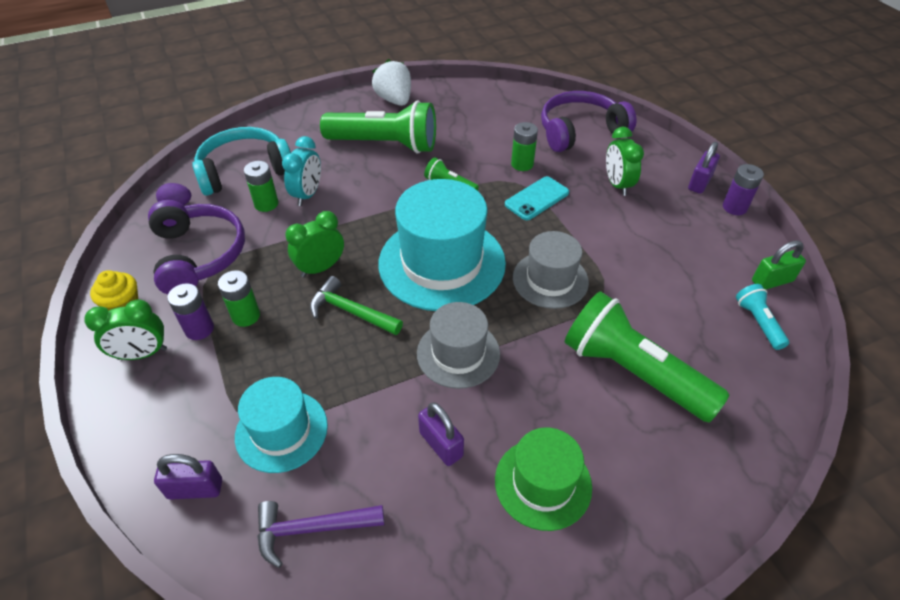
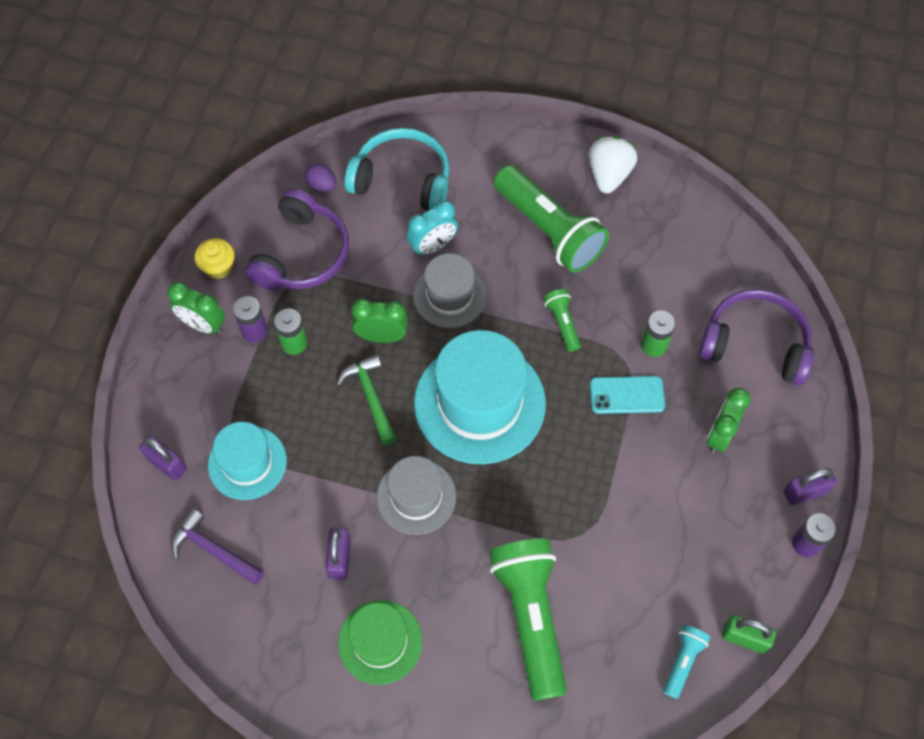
camera: 40 degrees right, 15 degrees up
(266, 204) = (391, 233): green battery -> none
(550, 280) = (552, 487): grey hat -> grey hat (449, 295)

